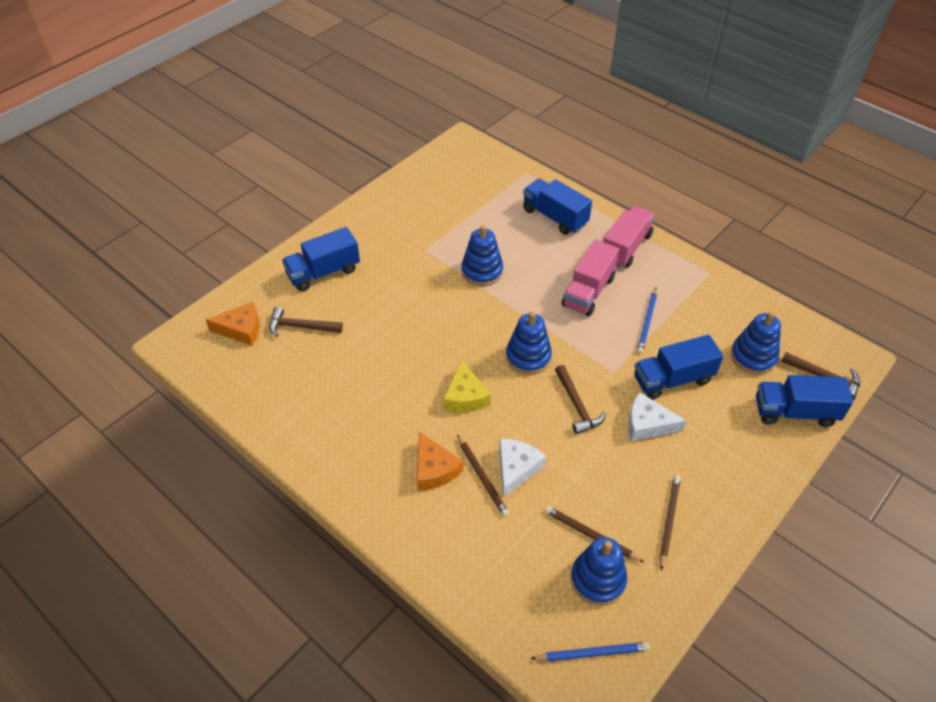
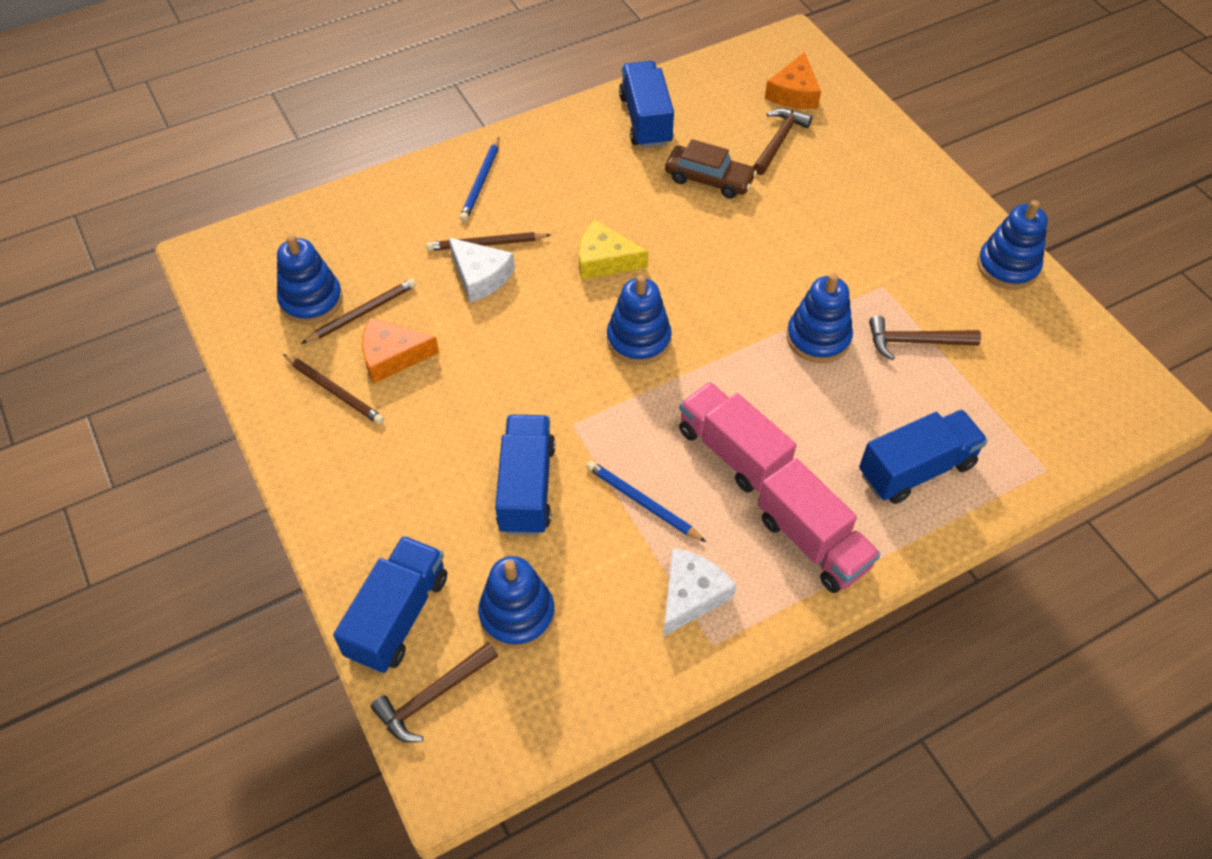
camera: 110 degrees right, 5 degrees up
(323, 272) = (869, 176): blue truck -> blue truck (645, 120)
(357, 357) = (709, 179): none -> brown car
(384, 200) = (1007, 267): none -> blue stacking toy
(434, 469) = (518, 208): orange cheese -> orange cheese (392, 356)
(577, 405) = (537, 363): brown hammer -> brown hammer (915, 342)
(592, 653) = (245, 269): blue pencil -> blue pencil (481, 182)
(647, 424) = (472, 427): white cheese -> white cheese (691, 595)

